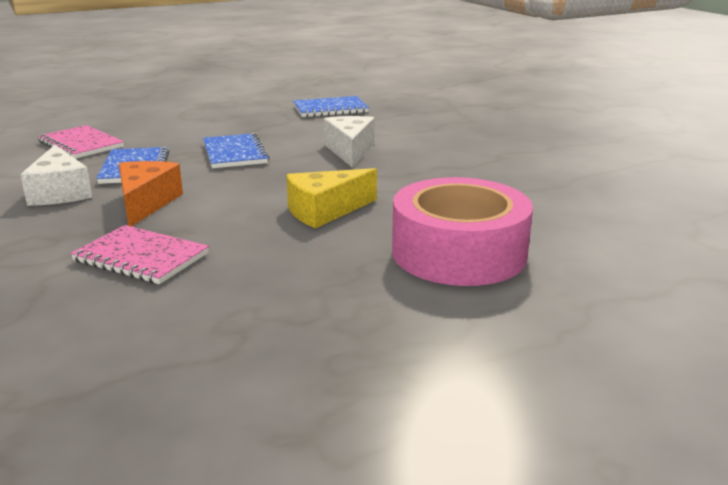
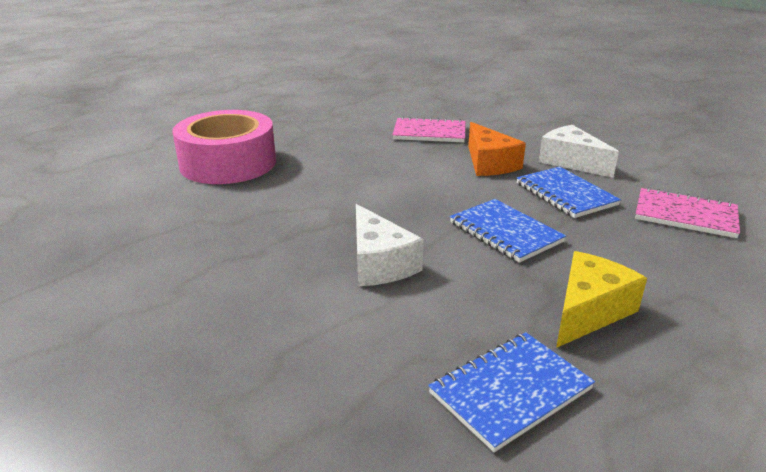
camera: 160 degrees right, 5 degrees up
(325, 211) = (343, 179): yellow cheese -> yellow cheese (588, 311)

